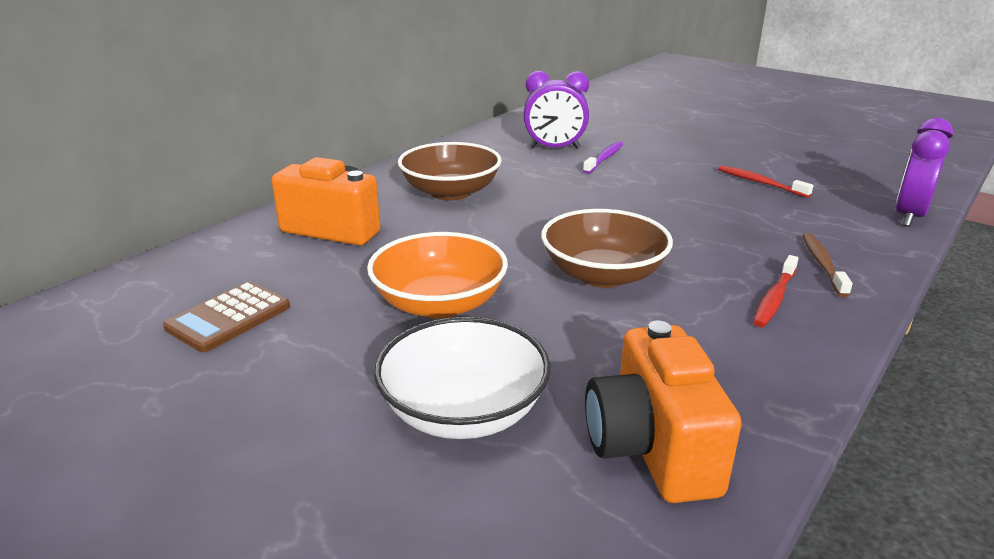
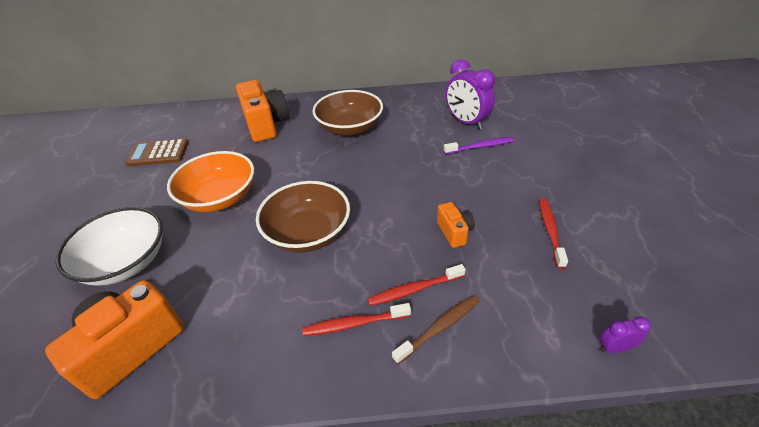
camera: 50 degrees right, 15 degrees up
(709, 213) = (454, 232): none -> orange camera
(762, 256) = (414, 289): none -> red toothbrush
(909, 216) = (614, 348): purple clock -> purple clock, size x0.47

